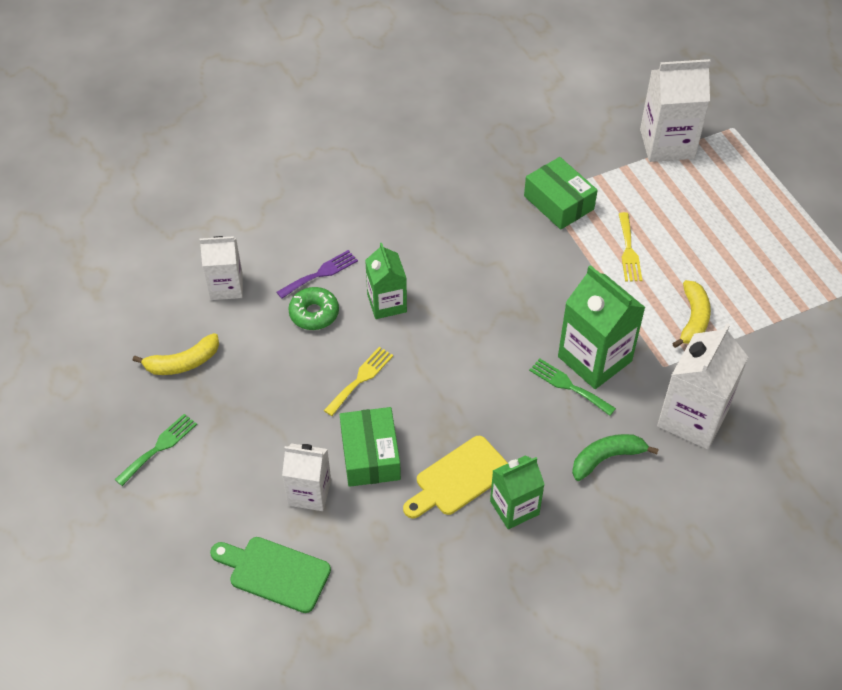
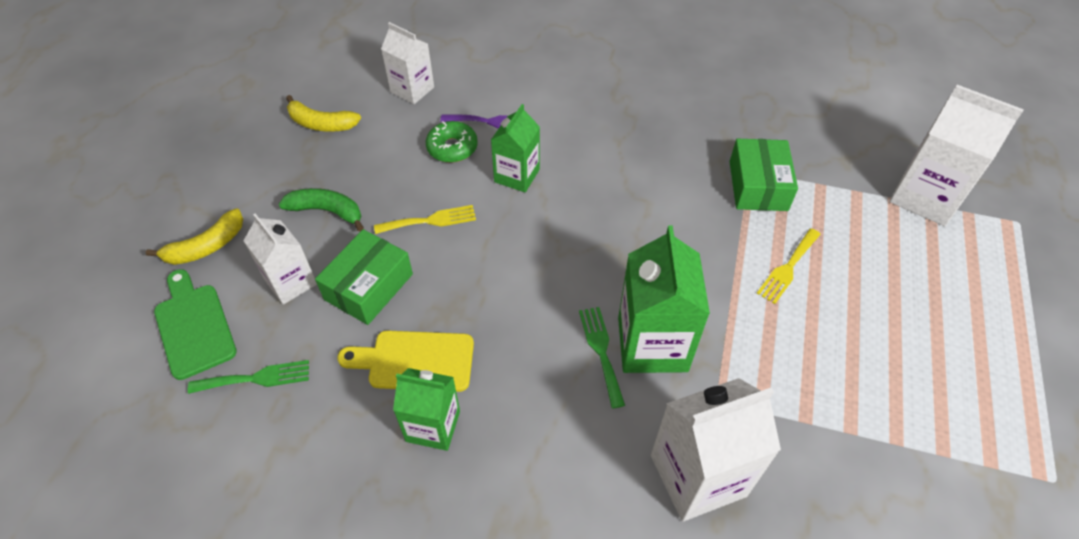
camera: 40 degrees right, 0 degrees up
(159, 447) = (235, 172): green fork -> green fork (256, 378)
(606, 458) = (567, 447): green banana -> green banana (327, 211)
(693, 319) = (796, 376): yellow banana -> yellow banana (206, 246)

